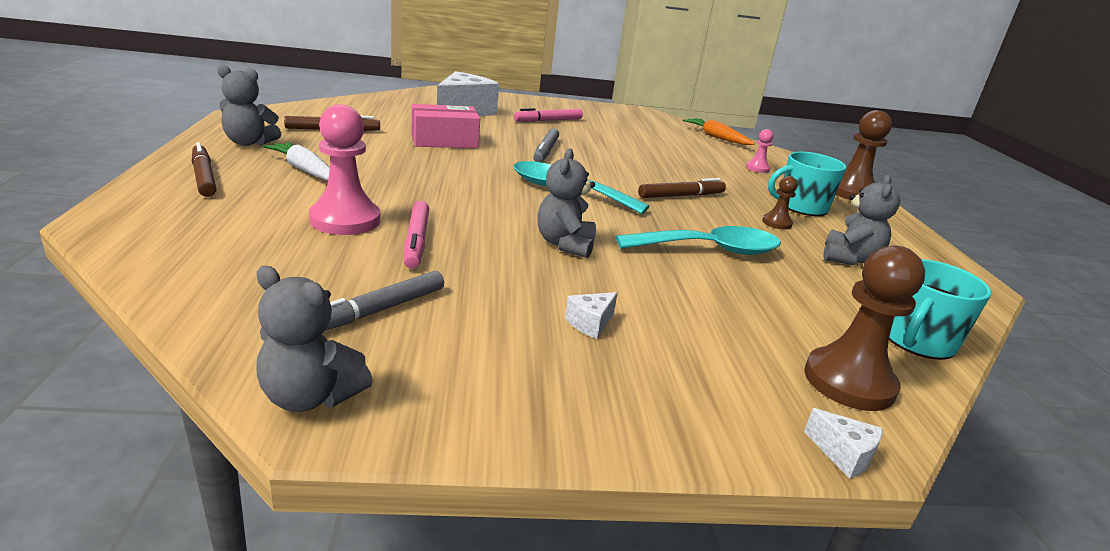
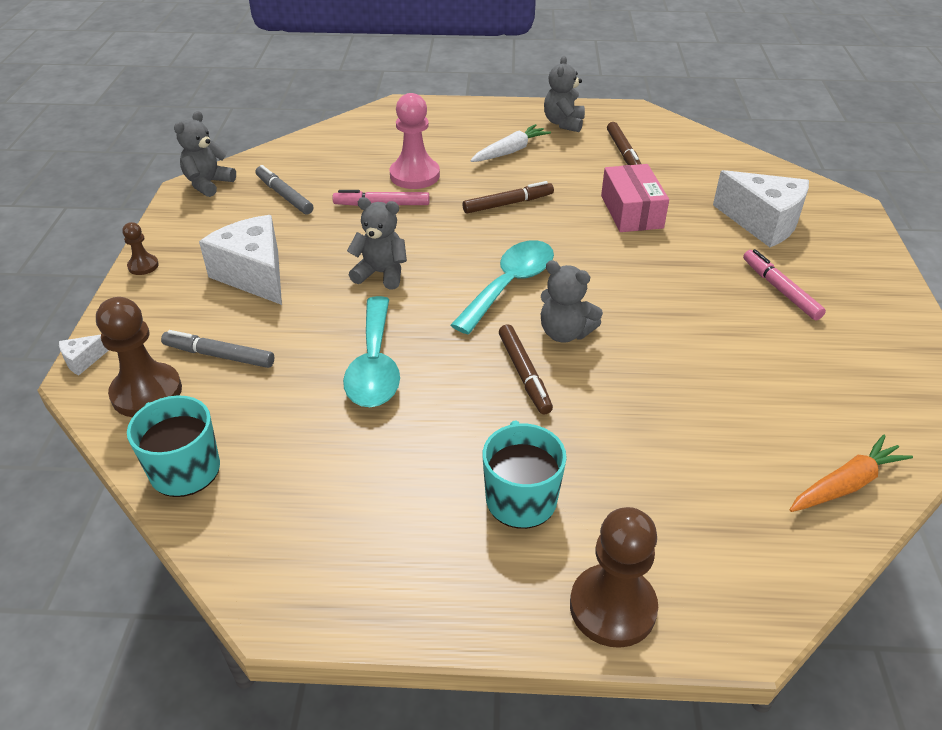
camera: 100 degrees right, 15 degrees up
(204, 177) = (480, 119): brown marker -> brown marker (508, 204)
(546, 151) = (637, 279): grey marker -> grey marker (219, 355)
(590, 323) = (254, 275): white cheese -> white cheese, size x2.40
(757, 168) = (683, 496): pink pawn -> none
(776, 223) = (455, 447): brown pawn -> brown pawn (143, 266)
(849, 258) = (356, 488): grey teddy bear -> grey teddy bear (565, 333)

